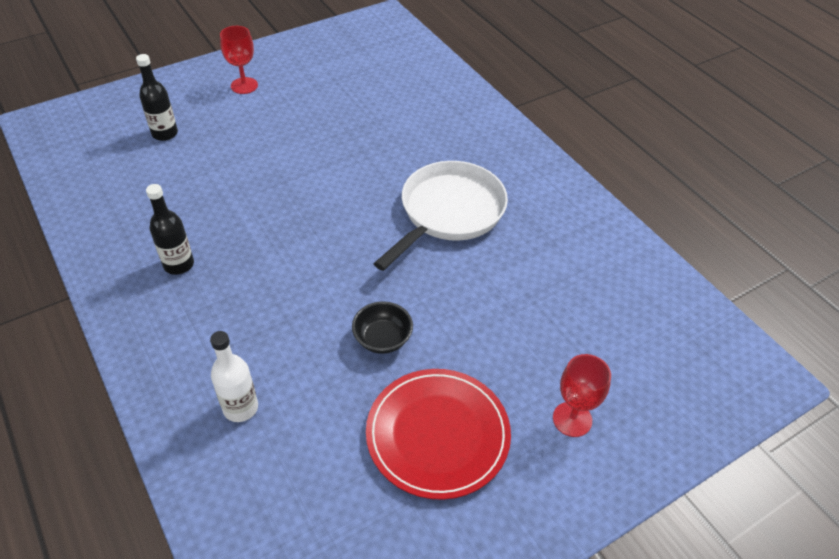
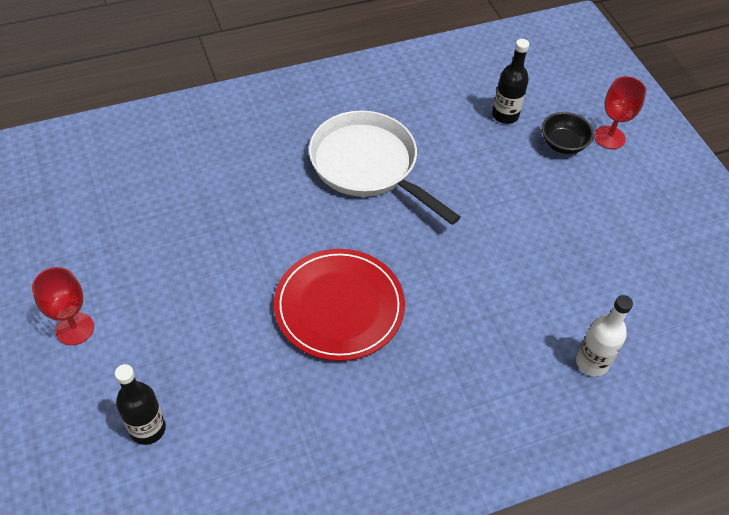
camera: 80 degrees left, 5 degrees up
(179, 264) = (398, 413): black bottle -> black bottle (505, 115)
(382, 339) = (521, 243): black bowl -> black bowl (563, 144)
(438, 434) = (622, 222): red plate -> red plate (339, 307)

